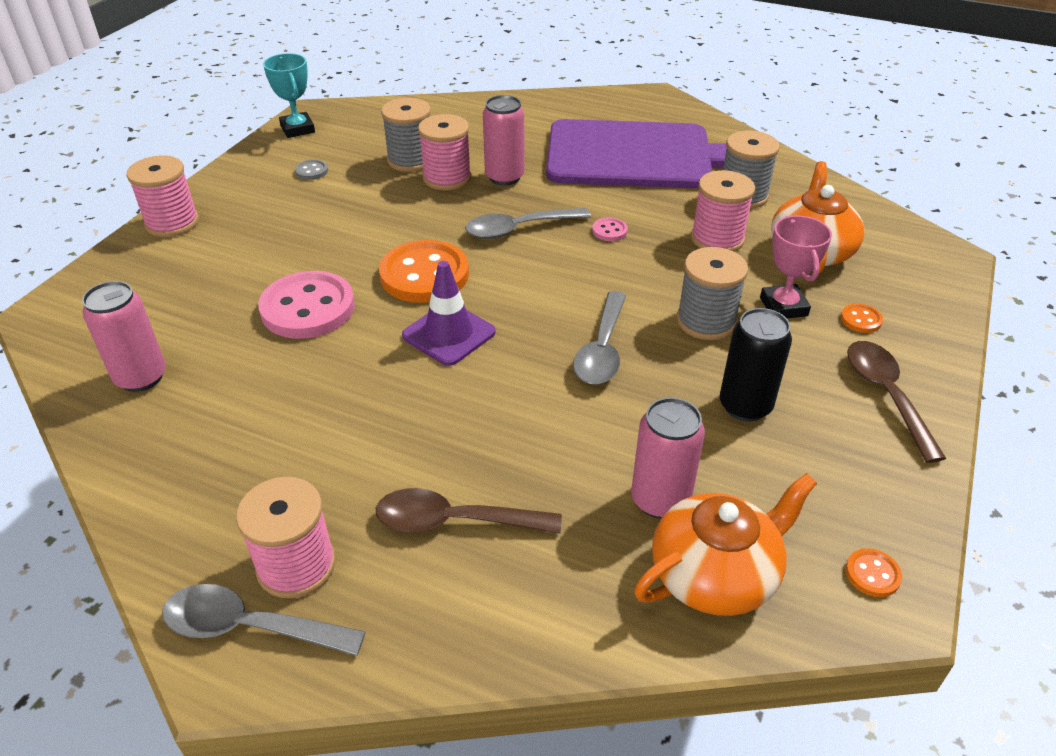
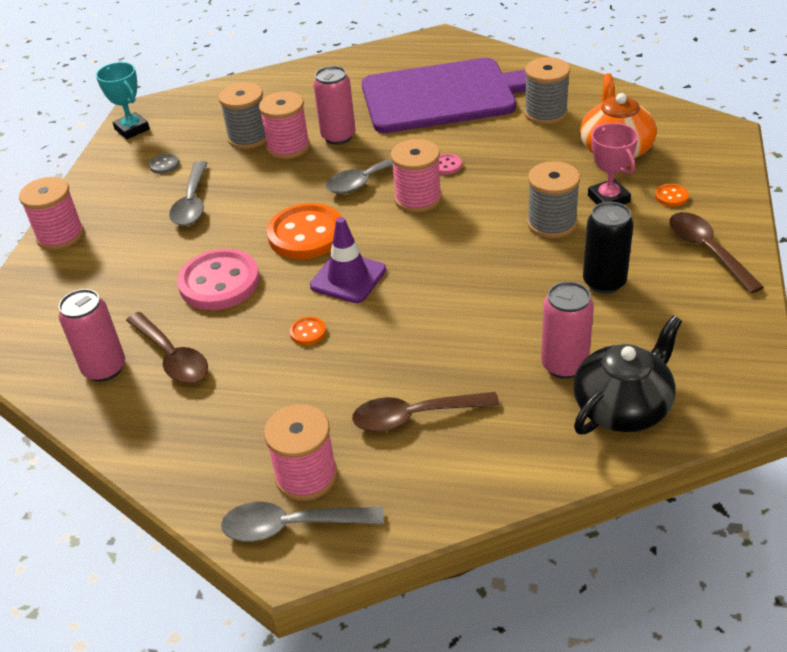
camera: 10 degrees left, 0 degrees up
(217, 381) = (172, 357): none -> brown spoon
(602, 349) = (477, 263): grey spoon -> grey spoon (192, 203)
(715, 574) = (623, 407): orange teapot -> black teapot
(717, 239) = (537, 154): pink spool -> pink spool (418, 199)
(872, 574) = (734, 380): orange button -> orange button (308, 332)

